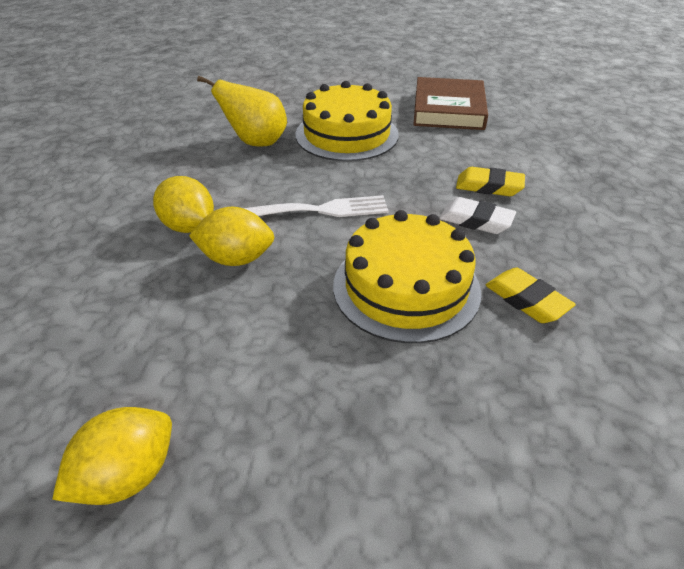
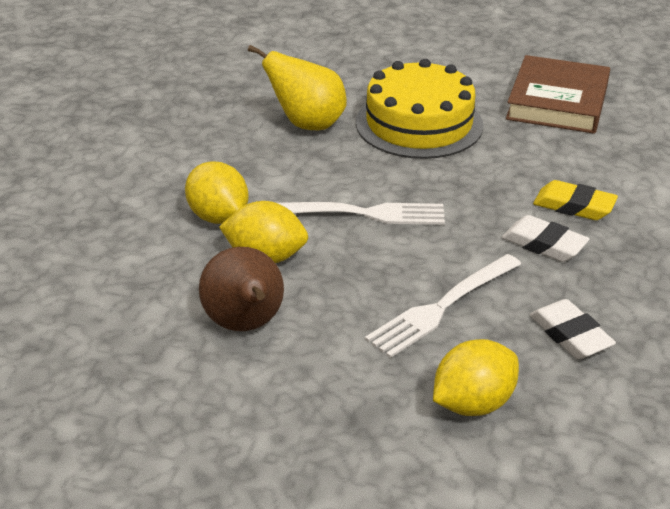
camera: 10 degrees right, 5 degrees down
(127, 476) = (142, 437): yellow lemon -> yellow lemon (473, 403)
(226, 328) = (246, 325): none -> brown pear
(406, 287) = (442, 307): yellow cake -> white fork
(526, 300) = (570, 335): yellow eraser -> white eraser

